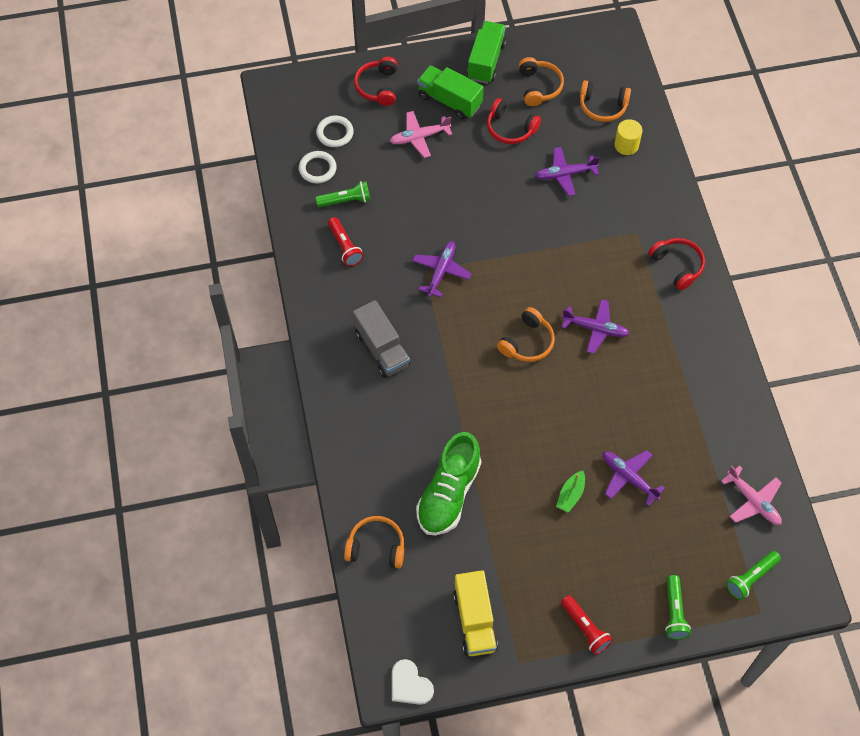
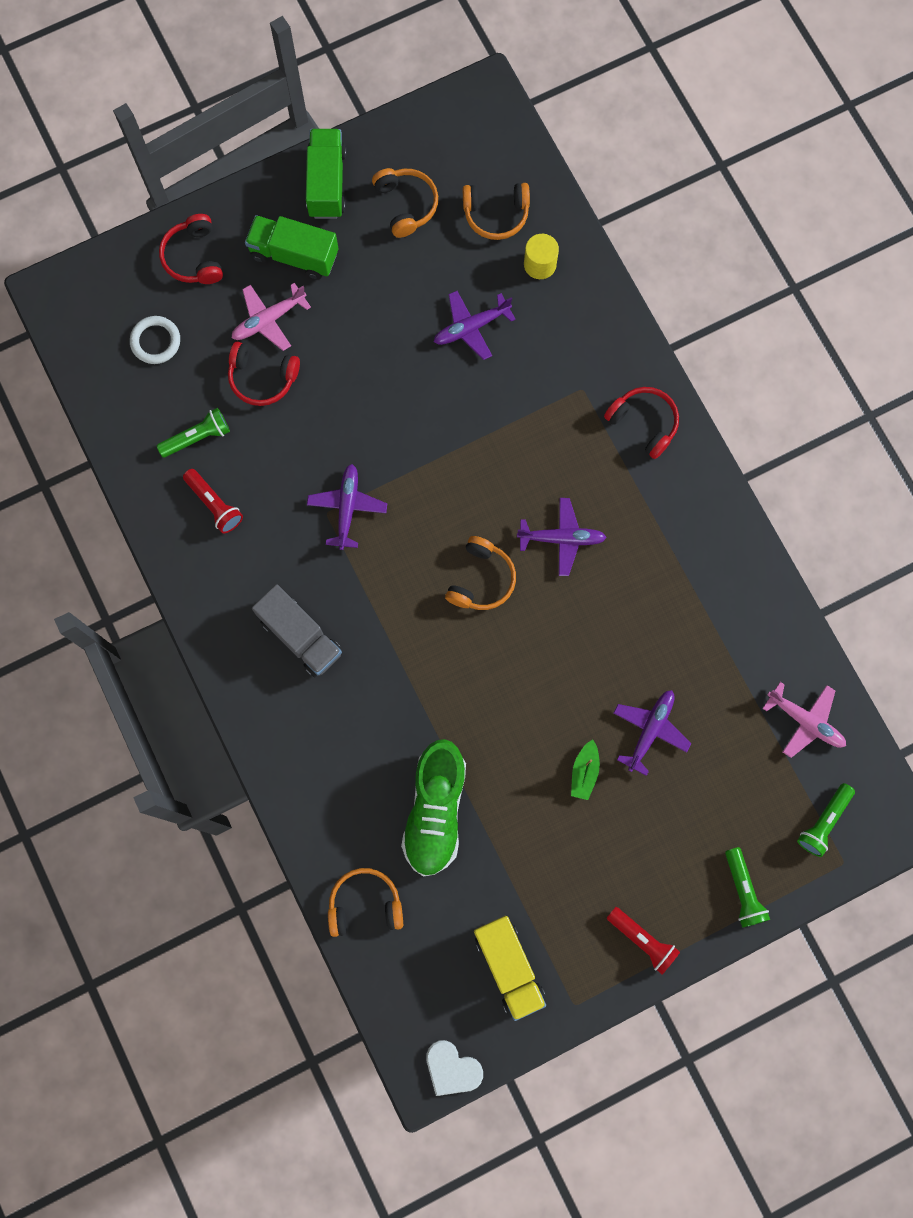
camera: 15 degrees left, 15 degrees up
(317, 169) = (147, 400): white ring -> none
(510, 128) = (384, 277): red headphones -> red headphones (262, 378)
(629, 478) = (650, 731): purple plane -> purple plane turned 90 degrees clockwise

